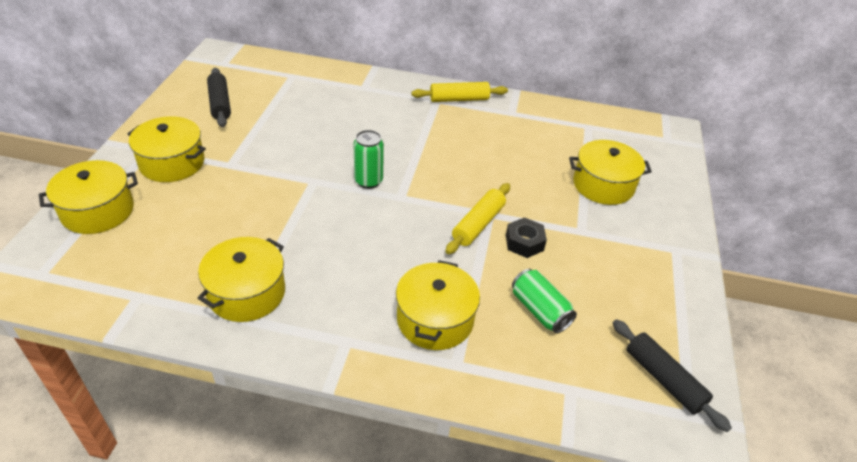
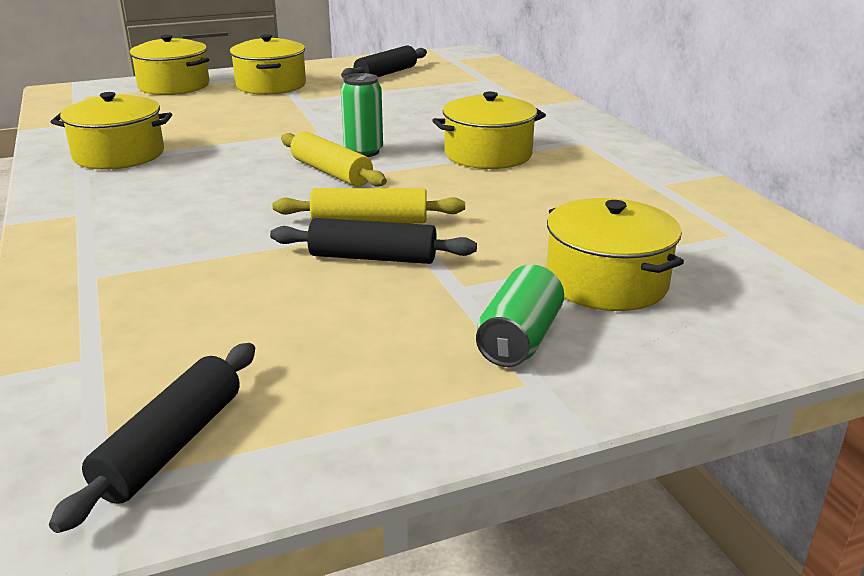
camera: 60 degrees right, 15 degrees down
(435, 319) = (158, 242): yellow pot -> yellow pot (488, 154)
(459, 99) = (614, 149): yellow rolling pin -> yellow rolling pin (331, 172)
(524, 242) = (373, 257): black nut -> black rolling pin
(540, 310) = (239, 301): green can -> green can (519, 339)

